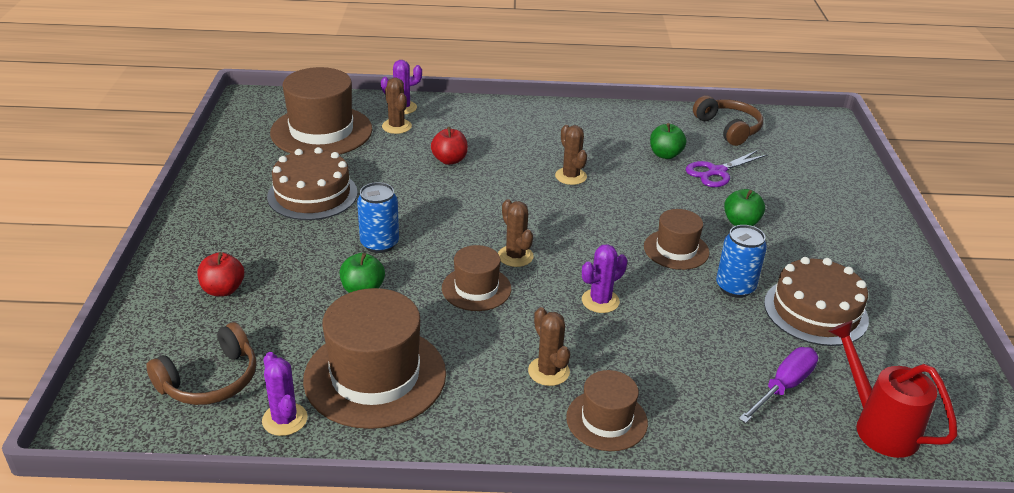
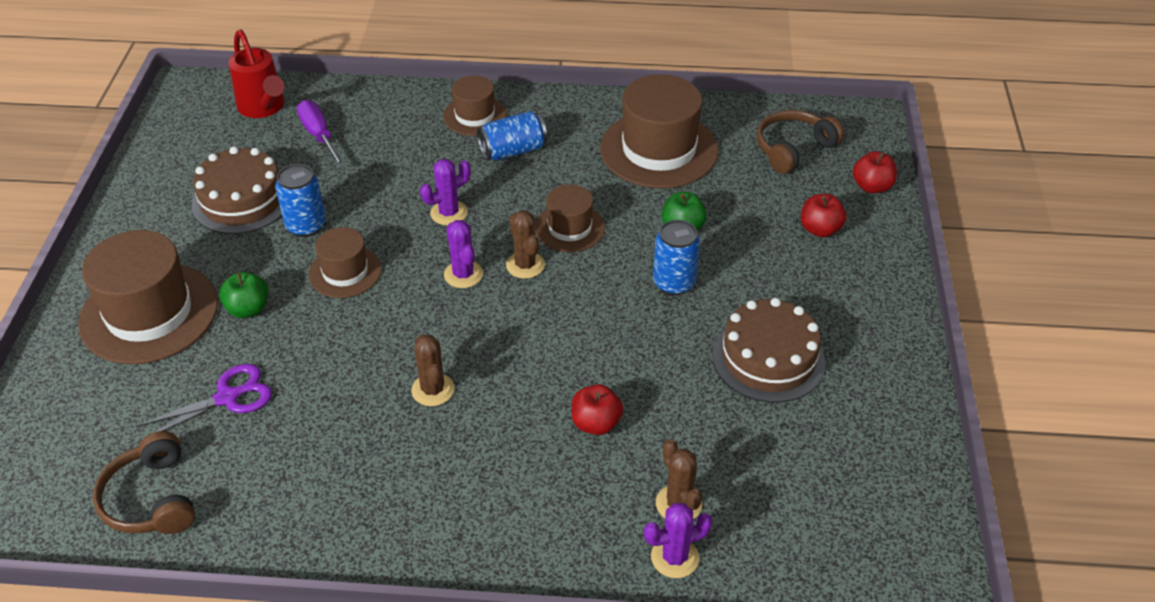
camera: 175 degrees left, 10 degrees up
(142, 335) = (872, 187): none -> red apple
(284, 419) = (723, 120): purple cactus -> purple cactus (463, 274)
(321, 131) = (792, 491): brown hat -> brown hat (149, 313)
(548, 371) = (513, 151): brown cactus -> blue can
(665, 155) = (283, 434): green apple -> none
(783, 387) = (319, 136): purple screwdriver -> purple screwdriver turned 105 degrees clockwise

